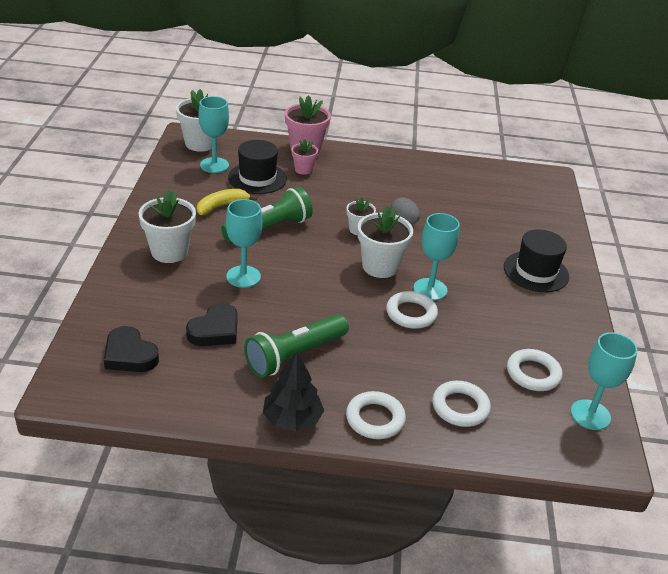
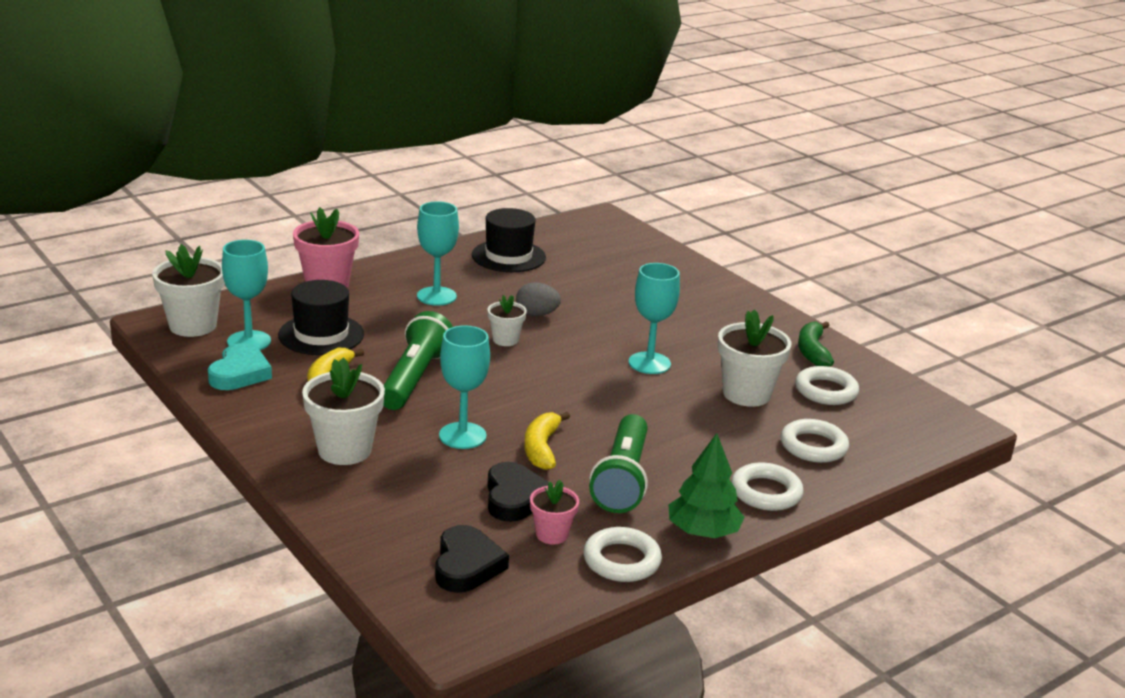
camera: 40 degrees left, 10 degrees down
(129, 355) = (466, 565): black heart -> black heart turned 90 degrees counterclockwise
(183, 181) = (240, 373): none -> turquoise heart
(276, 309) = (541, 448): none -> yellow banana
(292, 419) = (703, 532): black tree -> green tree
(303, 170) = (358, 305): pink flower pot -> pink flower pot (552, 534)
(380, 266) = (576, 364): white flower pot -> white flower pot (746, 394)
(411, 313) = (665, 392): white ring -> white ring (622, 560)
(536, 272) = (711, 307): black hat -> black hat (508, 256)
(567, 340) = (812, 351): none -> green banana
(590, 415) = (906, 400): turquoise goblet -> turquoise goblet (436, 296)

